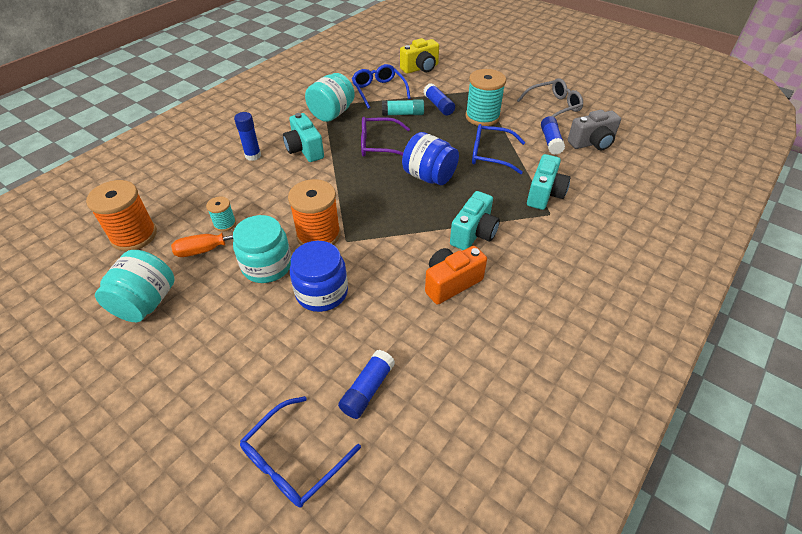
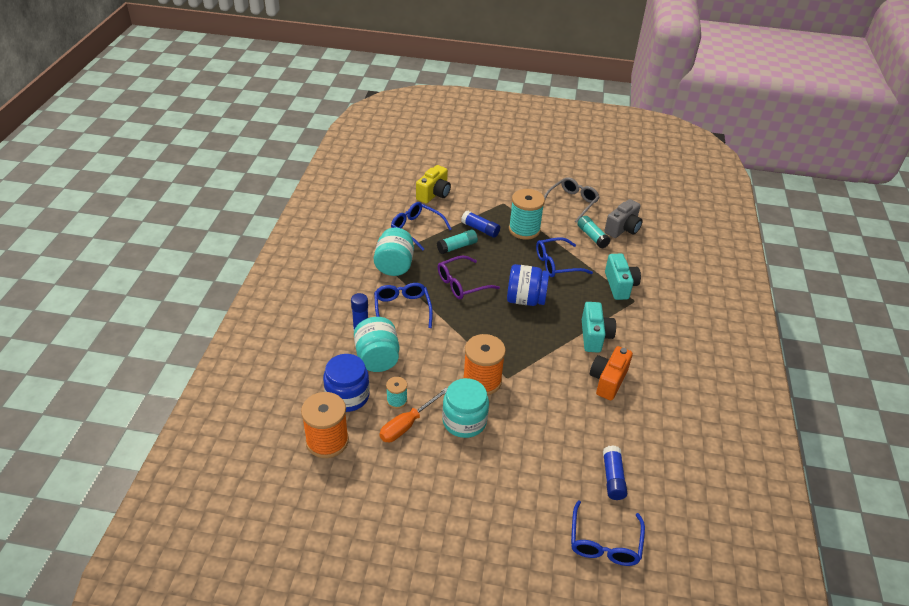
camera: 30 degrees left, 5 degrees down
(146, 302) = (396, 489): turquoise jar -> turquoise jar (377, 358)
(304, 150) = (402, 309): turquoise camera -> blue glasses
(322, 292) = (524, 424): blue jar -> blue jar (347, 396)
(550, 141) = (592, 237): blue glue stick -> turquoise glue stick

